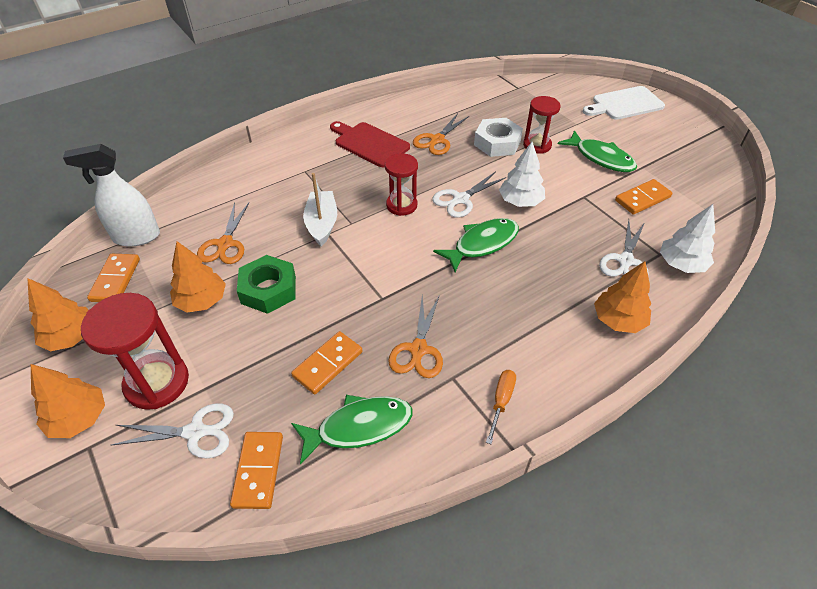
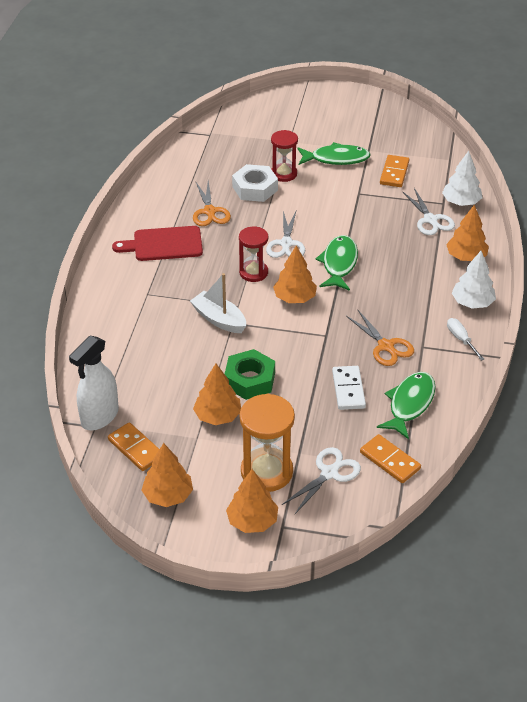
camera: 45 degrees left, 5 degrees down
(157, 382) = (266, 472): red hourglass -> orange hourglass
(225, 244) = (173, 376): orange scissors -> none
(327, 364) = (348, 389): orange domino -> white domino
(403, 247) = (294, 298): none -> orange tree
(501, 401) = (461, 339): orange screwdriver -> white screwdriver
(520, 202) = (325, 221): white tree -> white tree (472, 303)
(624, 104) = (301, 106): white cutting board -> none

